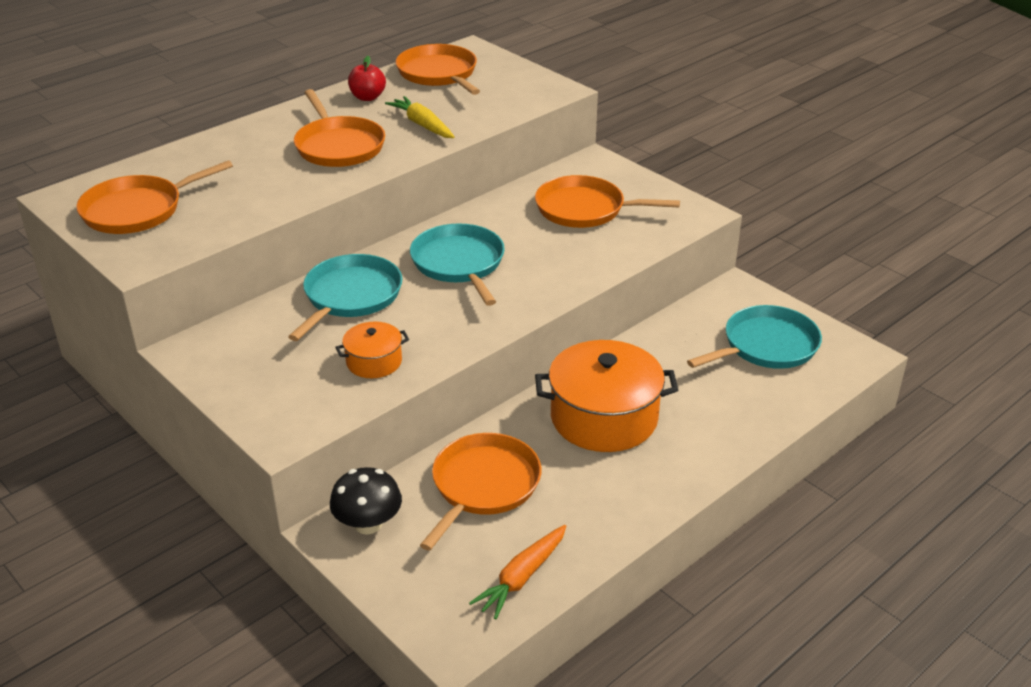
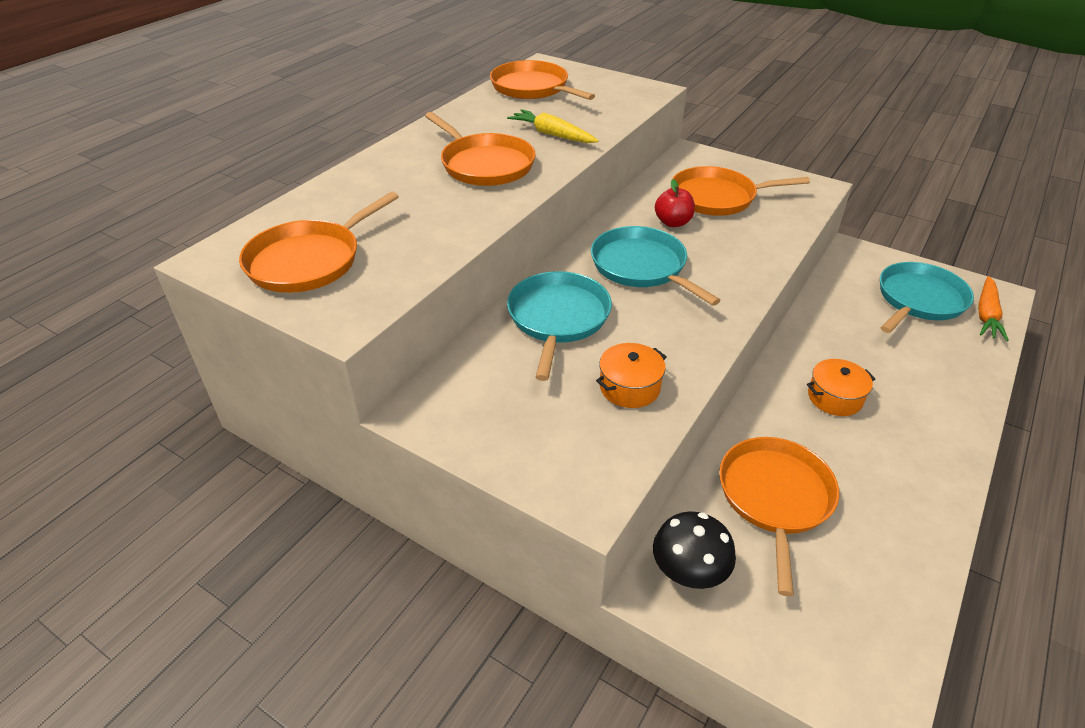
camera: 15 degrees left, 5 degrees up
(367, 97) = (480, 116): red apple -> red apple (673, 222)
(521, 578) = (886, 601): orange carrot -> orange carrot (986, 315)
(604, 418) = (835, 397): orange pot -> orange pot, size x0.50

